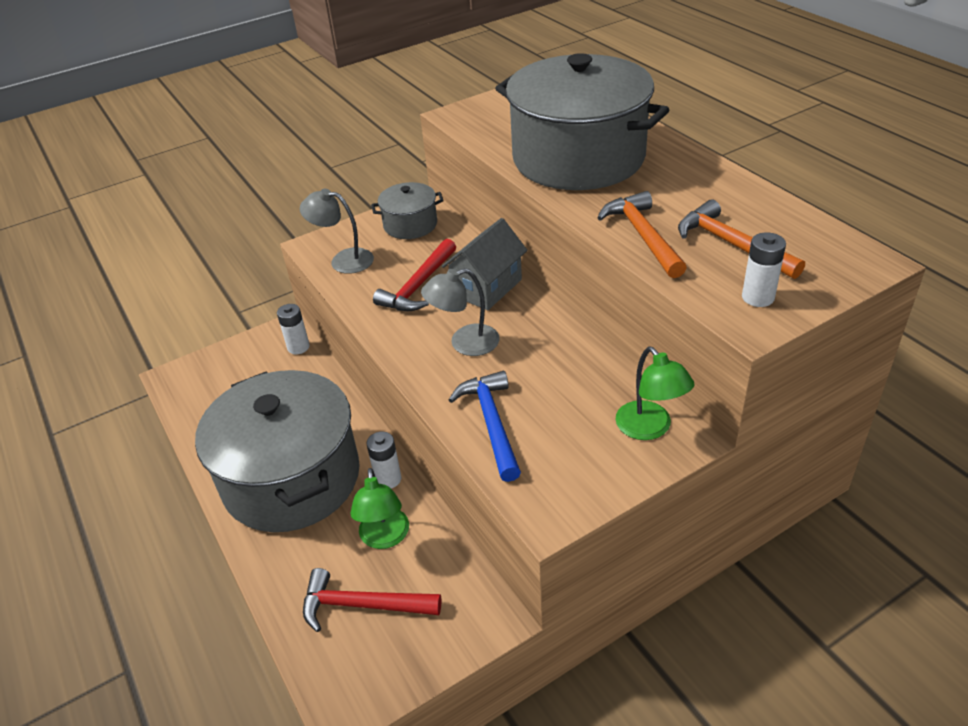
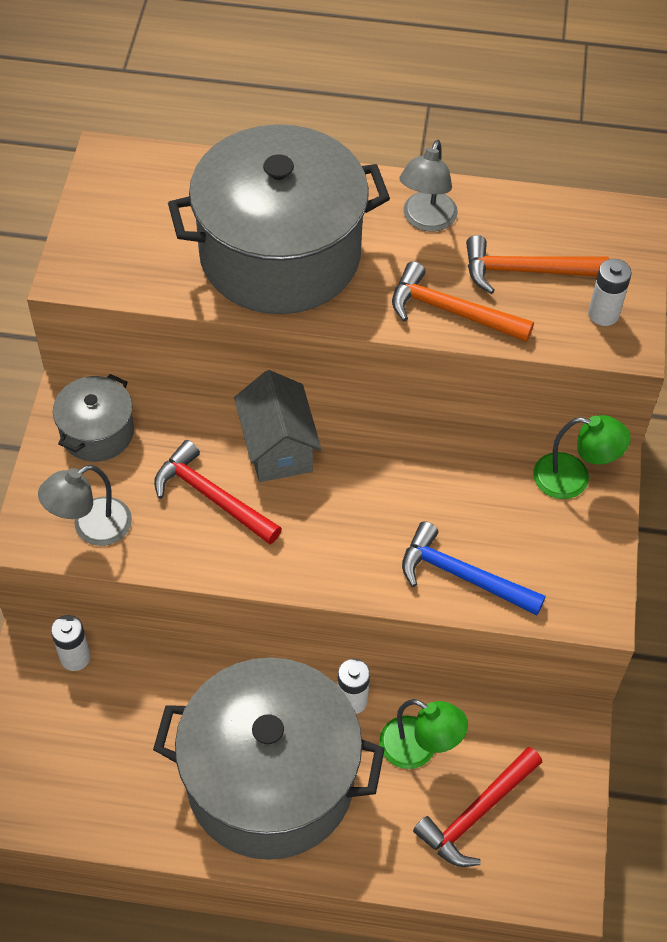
camera: 55 degrees left, 15 degrees up
(418, 286) = (212, 497): red hammer -> red hammer turned 150 degrees clockwise
(464, 343) = (339, 521): grey lamp -> grey lamp (426, 220)

